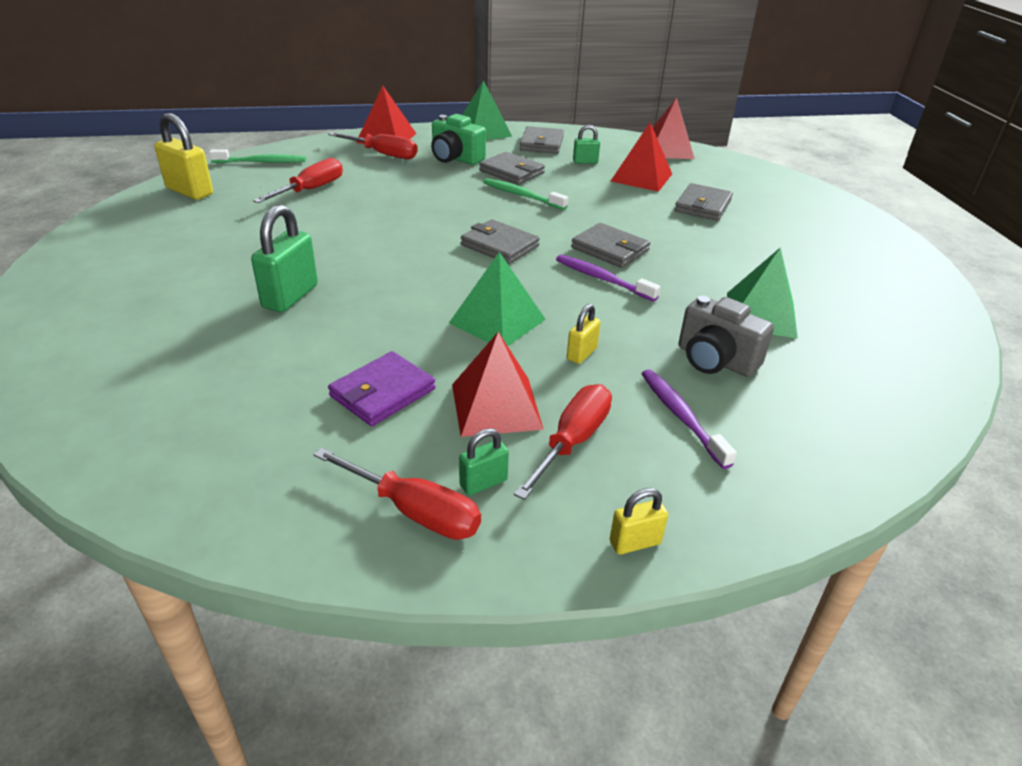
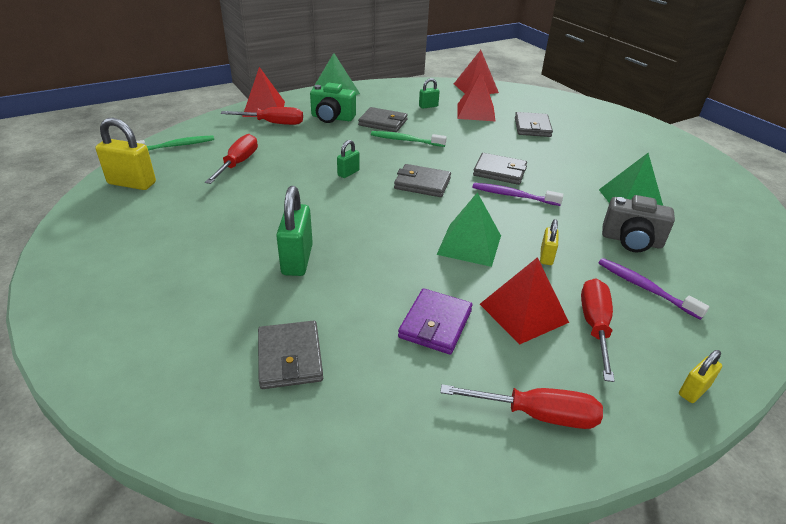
camera: 20 degrees left, 0 degrees up
(483, 483) = (564, 376): green padlock -> green padlock (348, 173)
(541, 144) = (386, 96): grey wallet -> grey wallet (290, 357)

